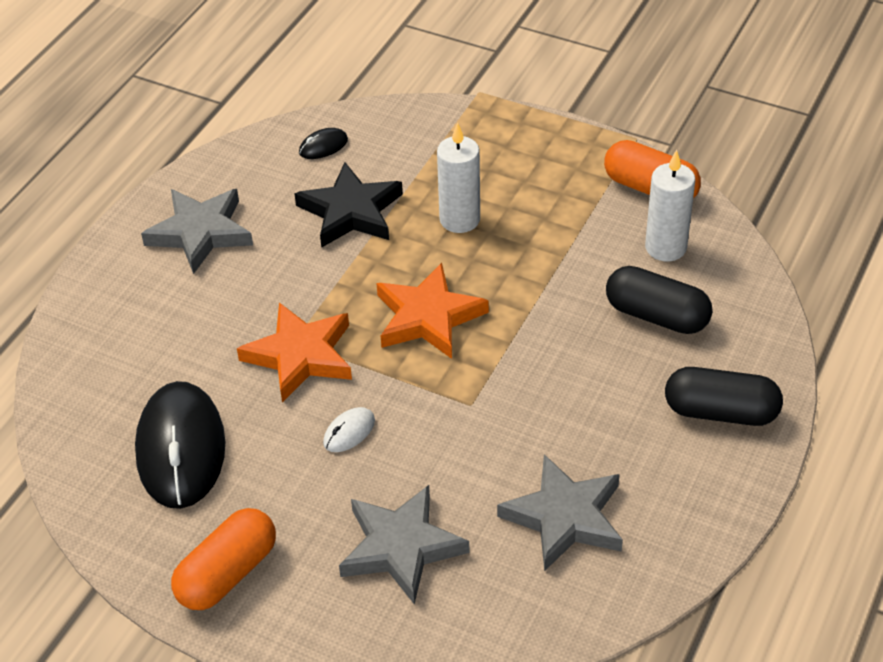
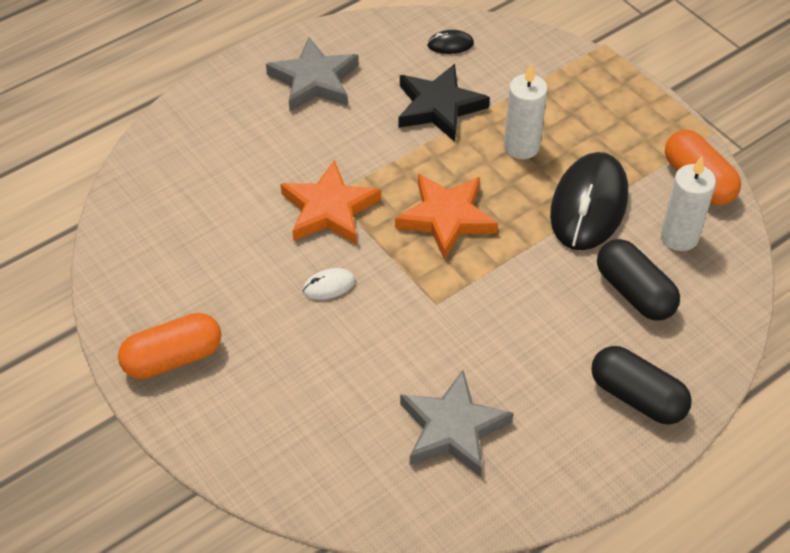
camera: 25 degrees right, 5 degrees up
(181, 449) = (198, 246): black mouse -> black mouse (589, 205)
(401, 547) = (311, 395): grey star -> none

